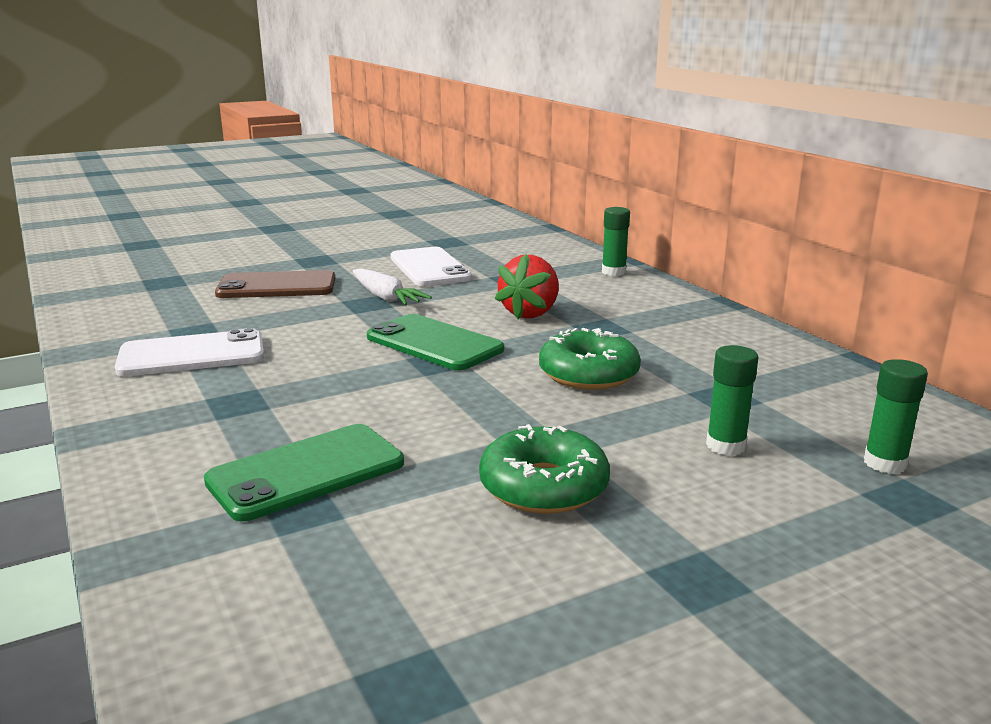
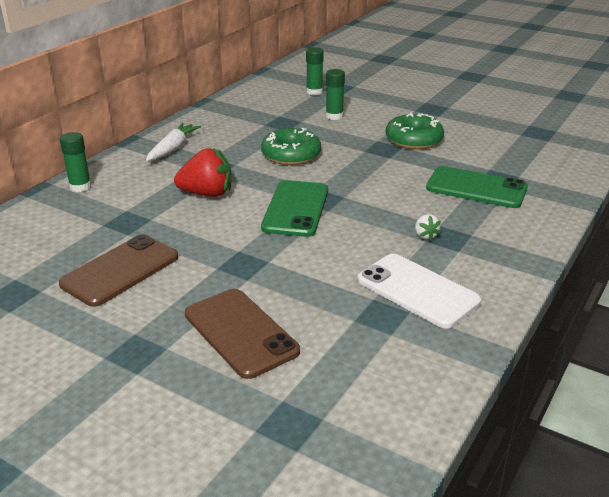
camera: 120 degrees left, 10 degrees up
(265, 390) = (425, 235): none -> white strawberry
(385, 297) = (222, 261): white carrot -> white carrot (173, 149)
(429, 268) = (120, 270): white phone -> brown phone

